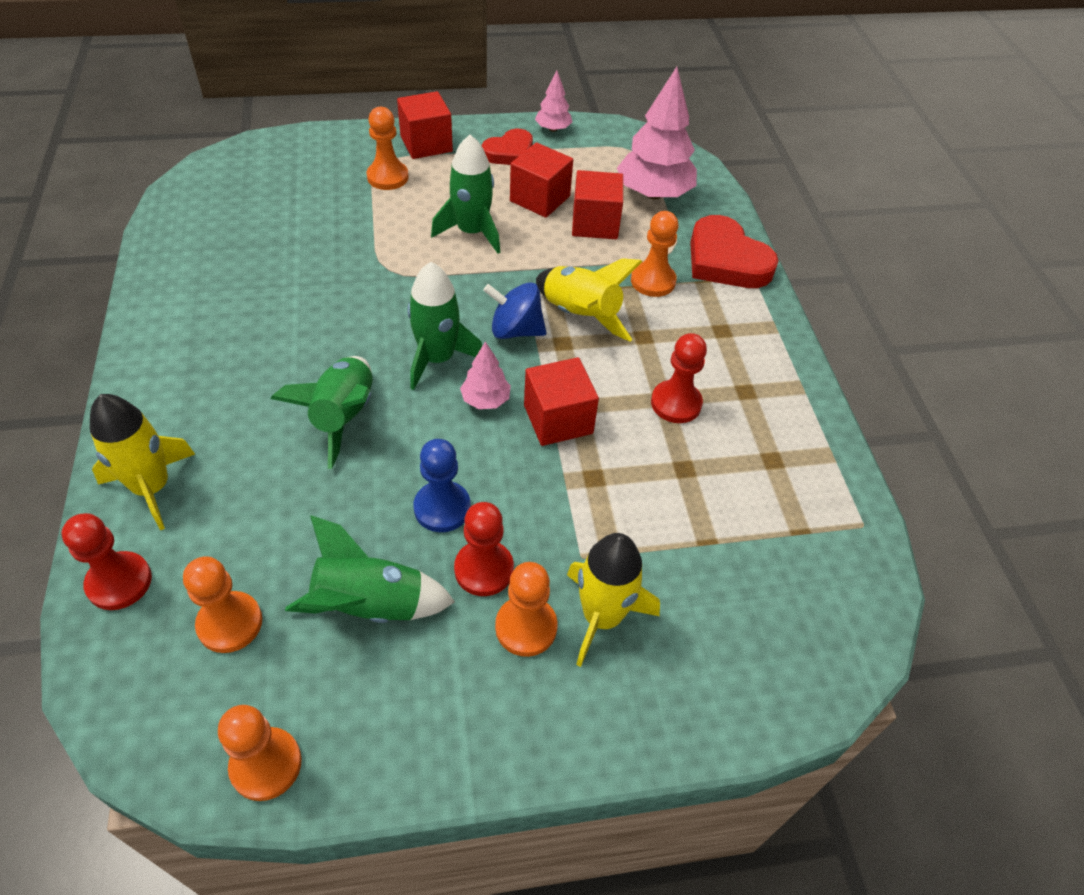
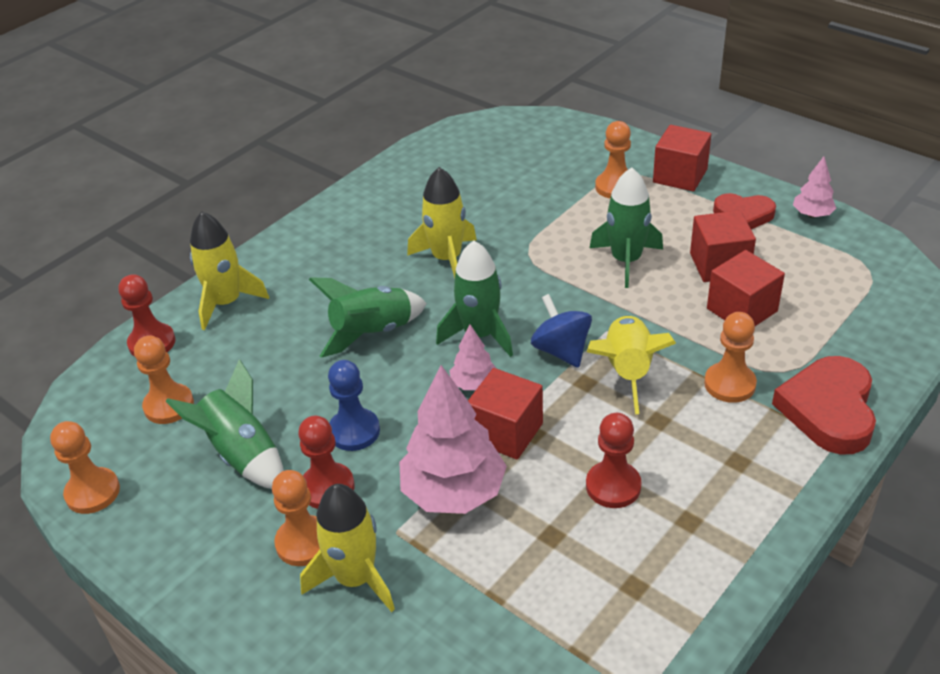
camera: 55 degrees right, 10 degrees down
(324, 313) = (447, 259): none -> yellow rocket
(654, 193) = (836, 315): pink tree -> pink tree (454, 492)

